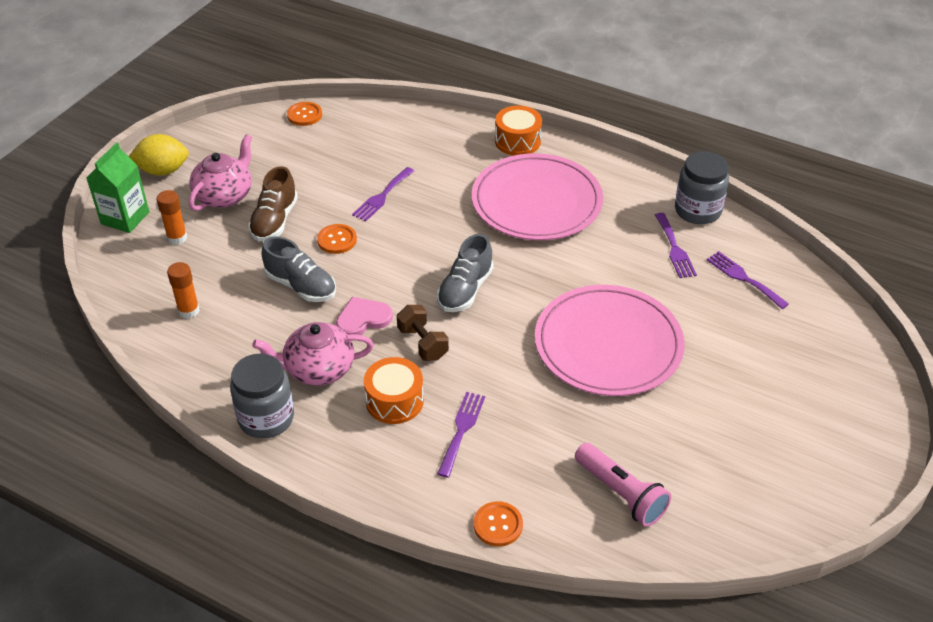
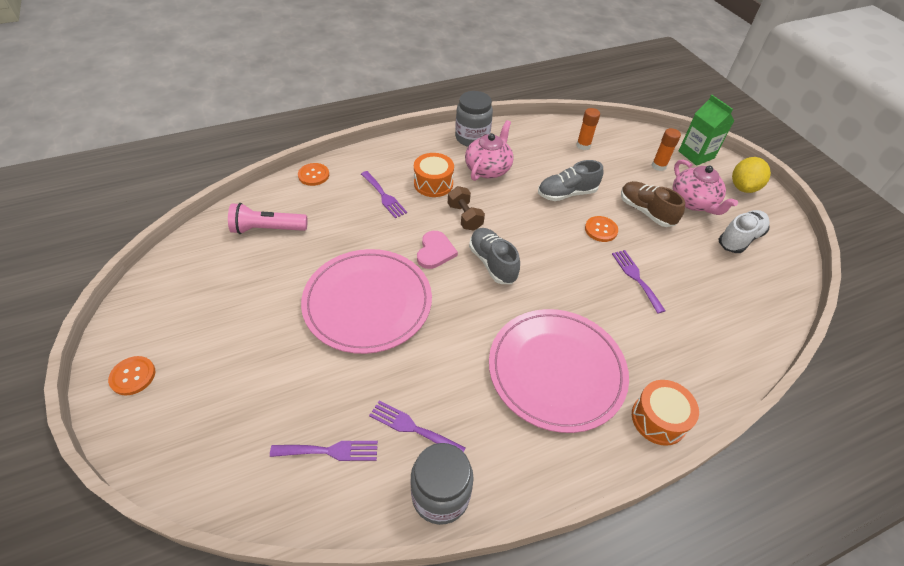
camera: 125 degrees right, 5 degrees up
(258, 153) = (739, 239): none -> white shoe
(304, 115) = (787, 290): orange button -> orange button (133, 376)
(363, 319) = (511, 204): pink heart -> pink heart (435, 251)
(422, 343) = (465, 217): brown dumbbell -> brown dumbbell turned 60 degrees clockwise

